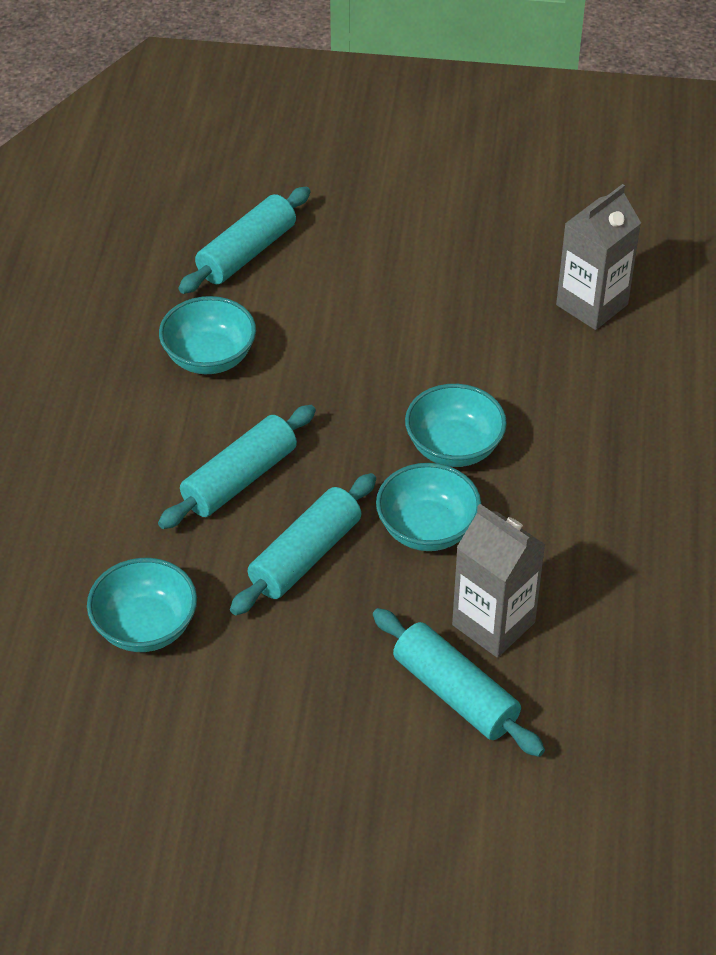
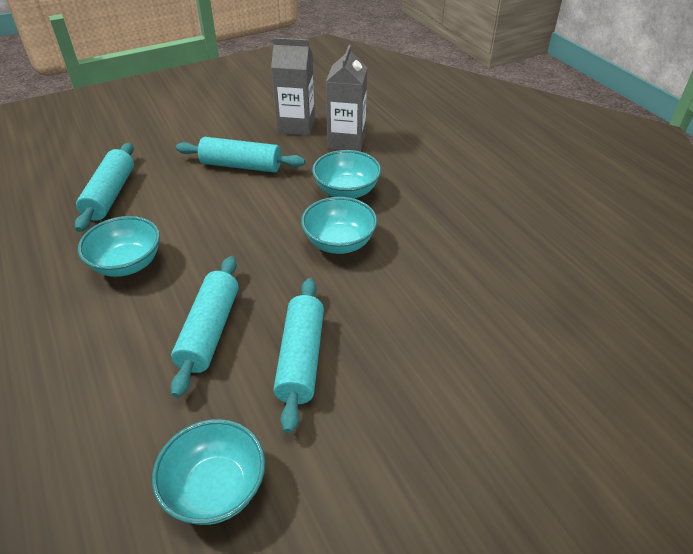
camera: 35 degrees left, 5 degrees down
(427, 529) = (367, 298): turquoise bowl -> turquoise bowl (346, 191)
(455, 693) = (488, 396): turquoise rolling pin -> turquoise rolling pin (241, 166)
(493, 623) = (465, 334): grey carton -> grey carton (296, 126)

